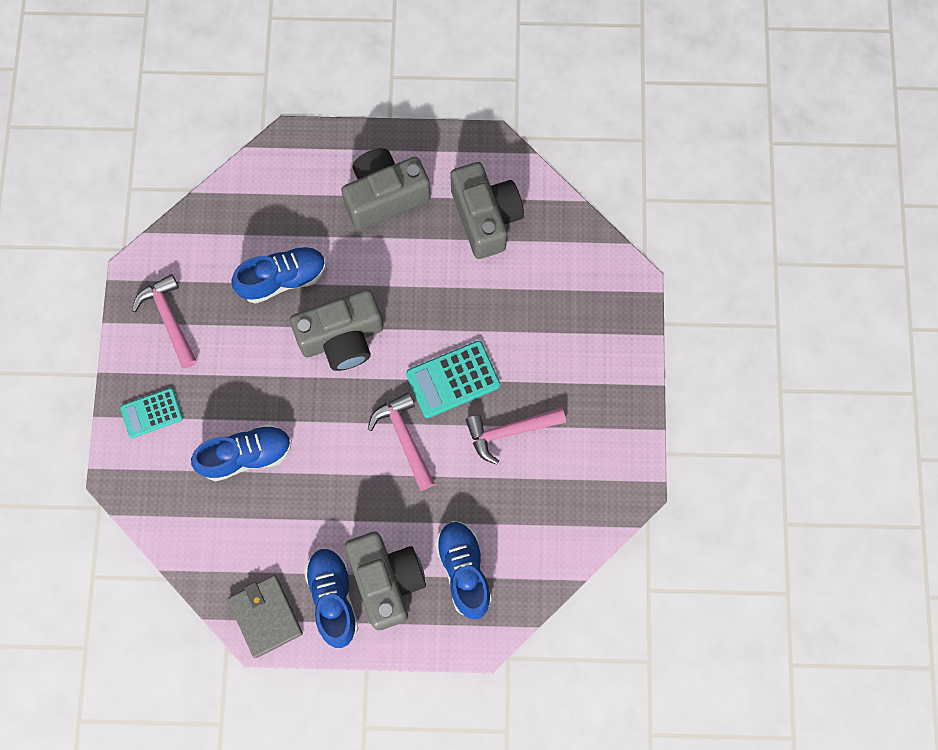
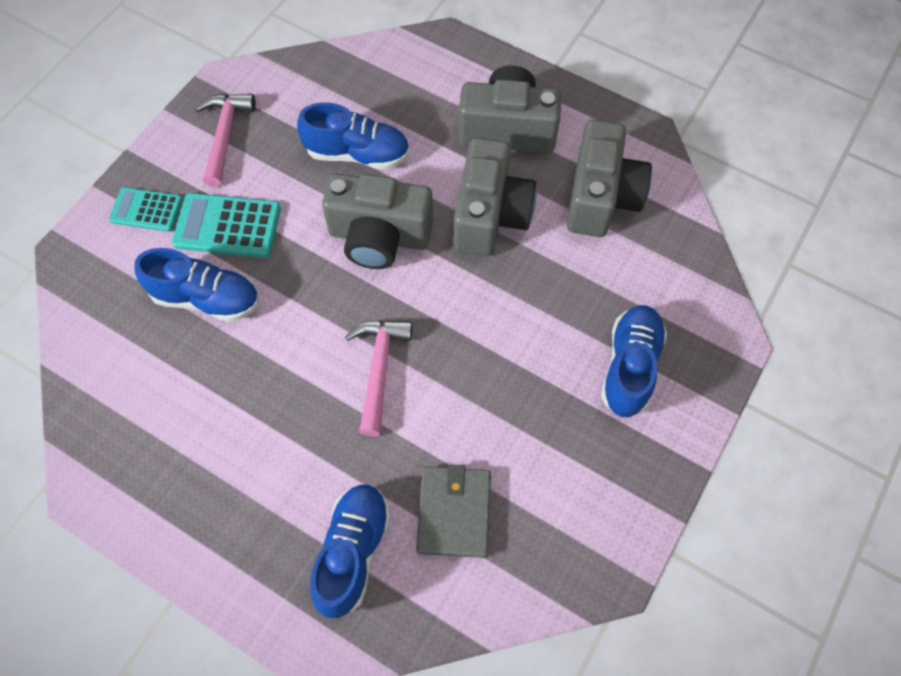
camera: 30 degrees right, 10 degrees down
(265, 616) = (107, 474): grey wallet -> grey wallet (454, 512)
(333, 598) = (191, 497): blue shoe -> blue shoe (629, 367)
(387, 580) = (260, 512): grey camera -> grey camera (490, 215)
(453, 379) = (469, 337): turquoise calculator -> turquoise calculator (227, 226)
(509, 431) = (499, 425): pink hammer -> none

